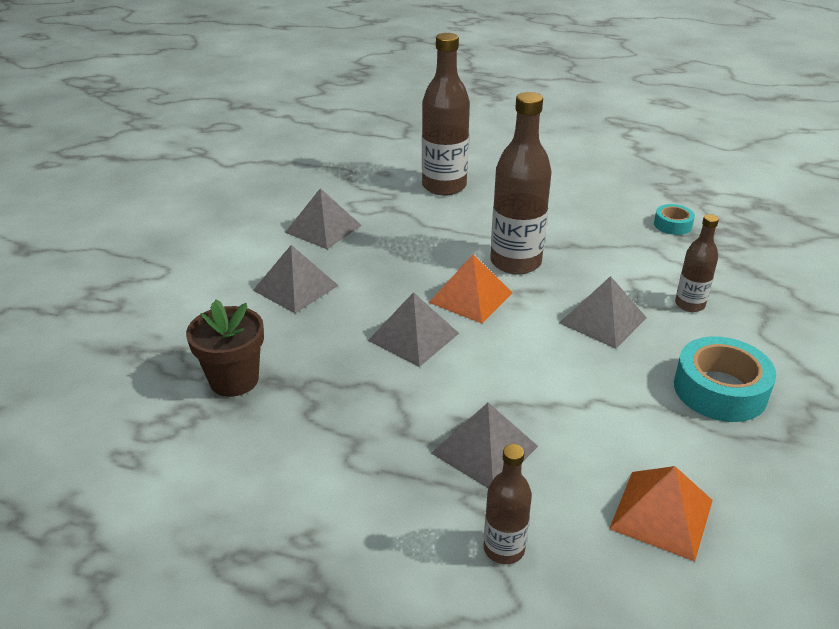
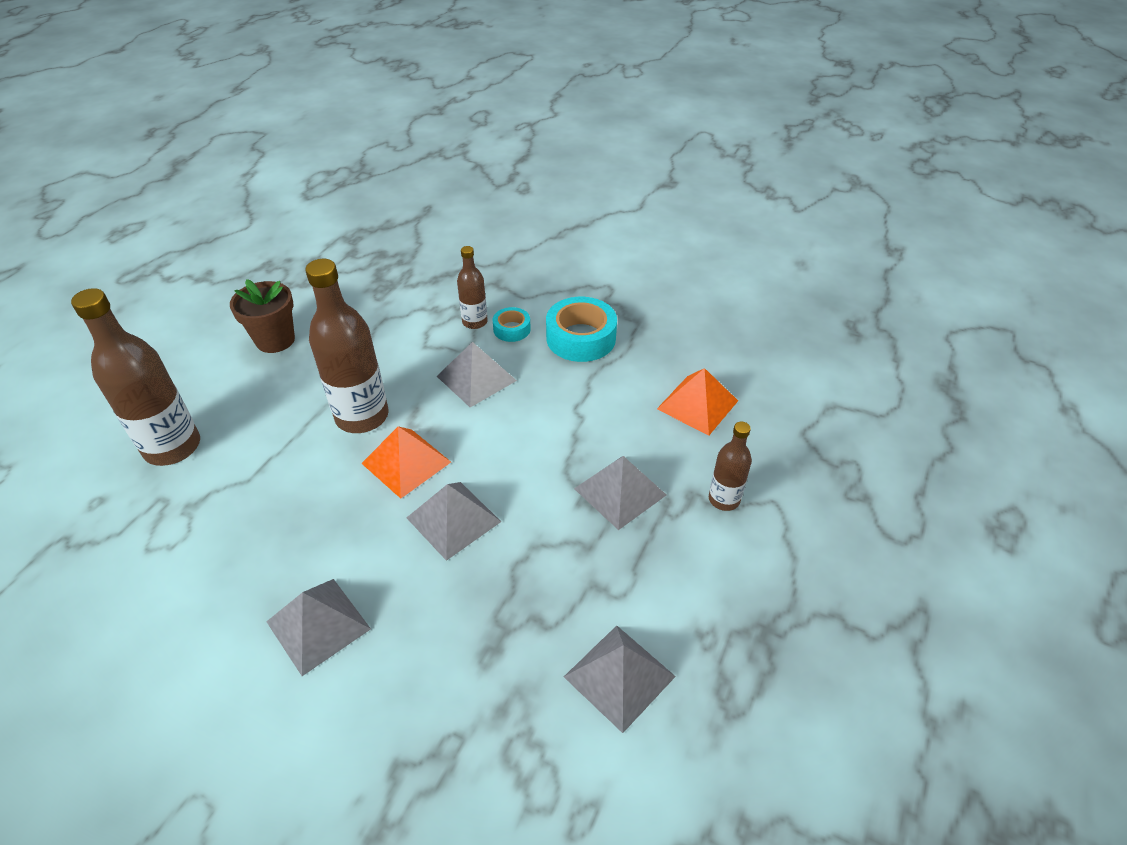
camera: 80 degrees left, 10 degrees up
(234, 380) = (475, 699): brown flower pot -> brown flower pot (275, 340)
(323, 229) = (197, 585): grey pyramid -> grey pyramid (619, 676)
(672, 225) = (355, 297): turquoise tape -> turquoise tape (512, 329)

